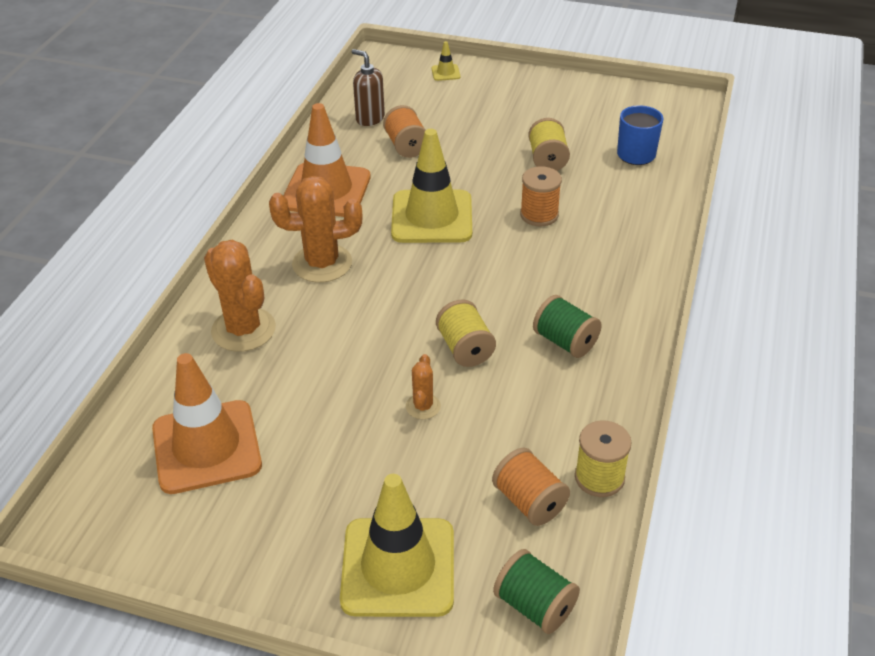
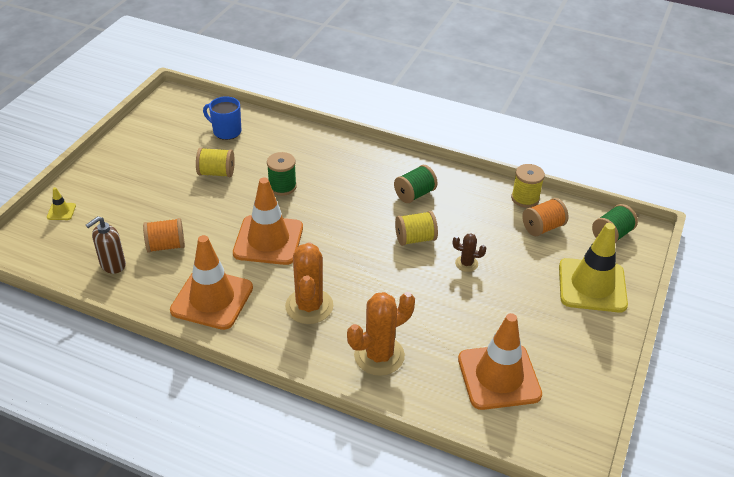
camera: 85 degrees left, 0 degrees up
(423, 406) = (466, 264): orange cactus -> brown cactus
(432, 217) = (268, 240): yellow traffic cone -> orange traffic cone
(539, 215) = (282, 186): orange spool -> green spool

